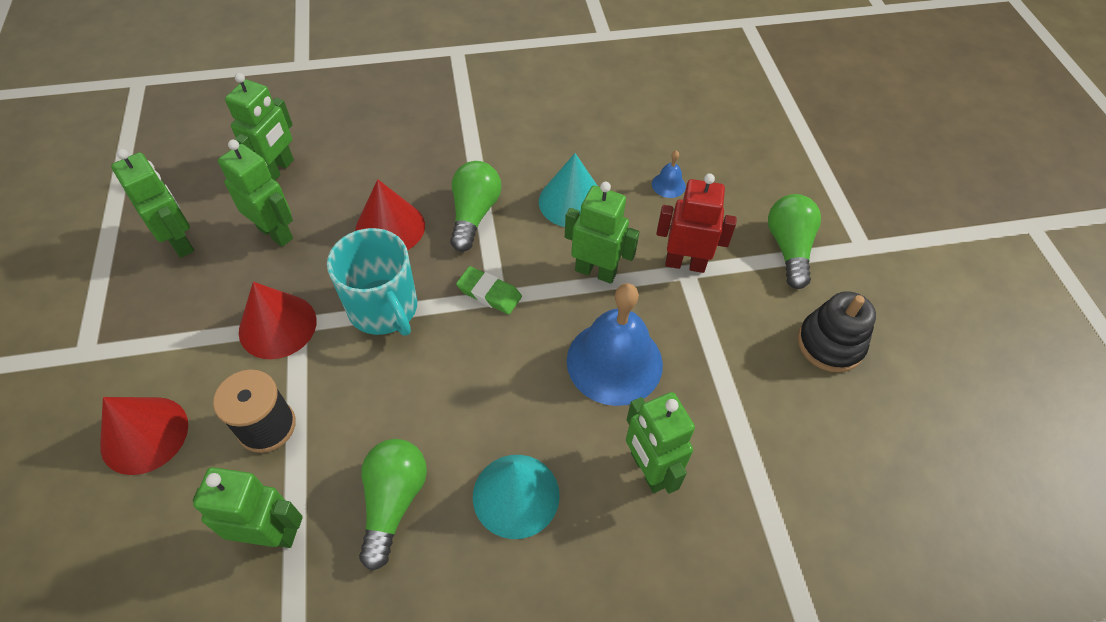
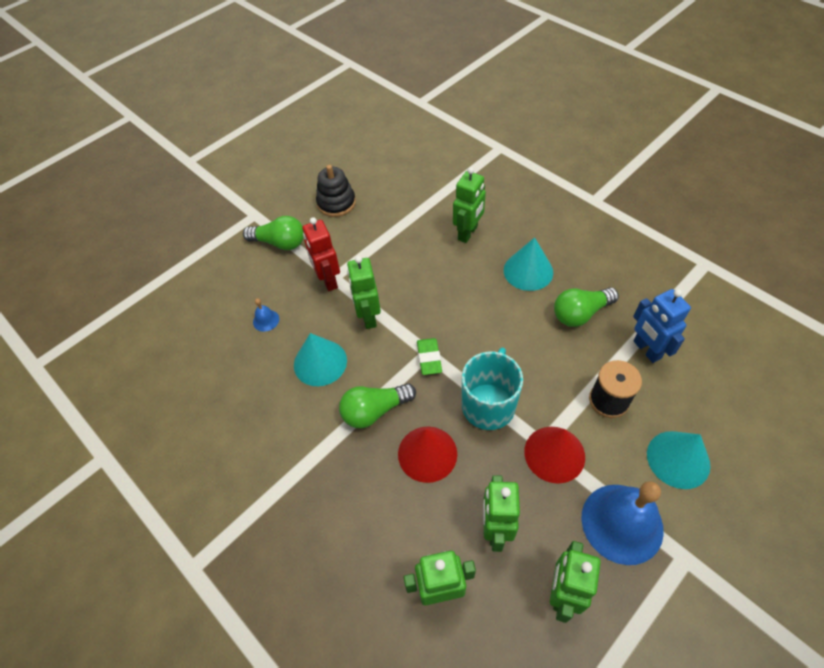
camera: 120 degrees left, 0 degrees up
(144, 434) = (678, 459): red cone -> turquoise cone
(271, 534) = (646, 350): green robot -> blue robot
(614, 362) = (422, 275): blue bell -> blue bell (622, 523)
(789, 248) = (280, 243): green light bulb -> green light bulb turned 135 degrees counterclockwise

